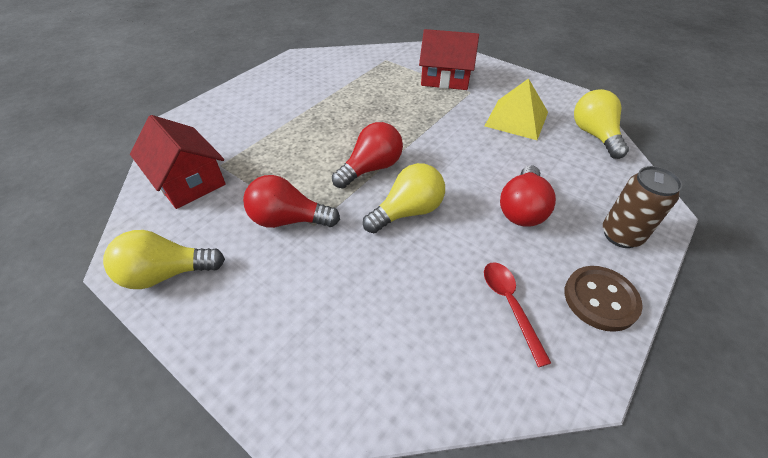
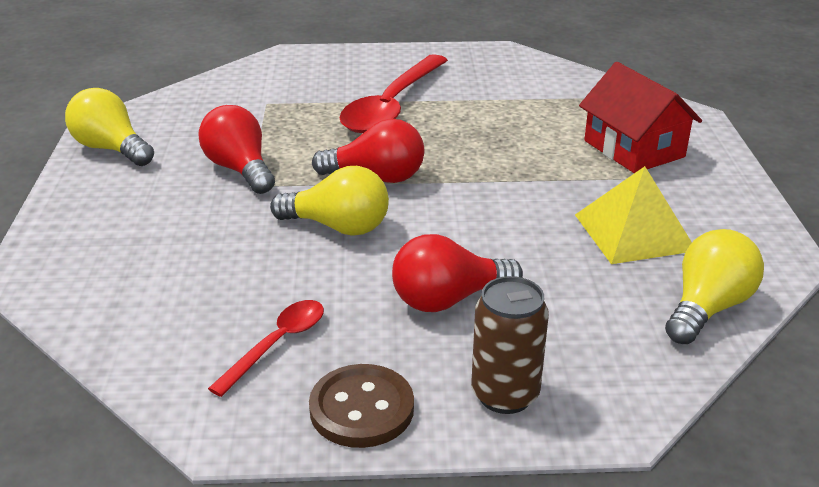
camera: 50 degrees right, 15 degrees down
(188, 181) = (226, 101): red house -> none
(300, 121) = (392, 106): none -> red spoon

